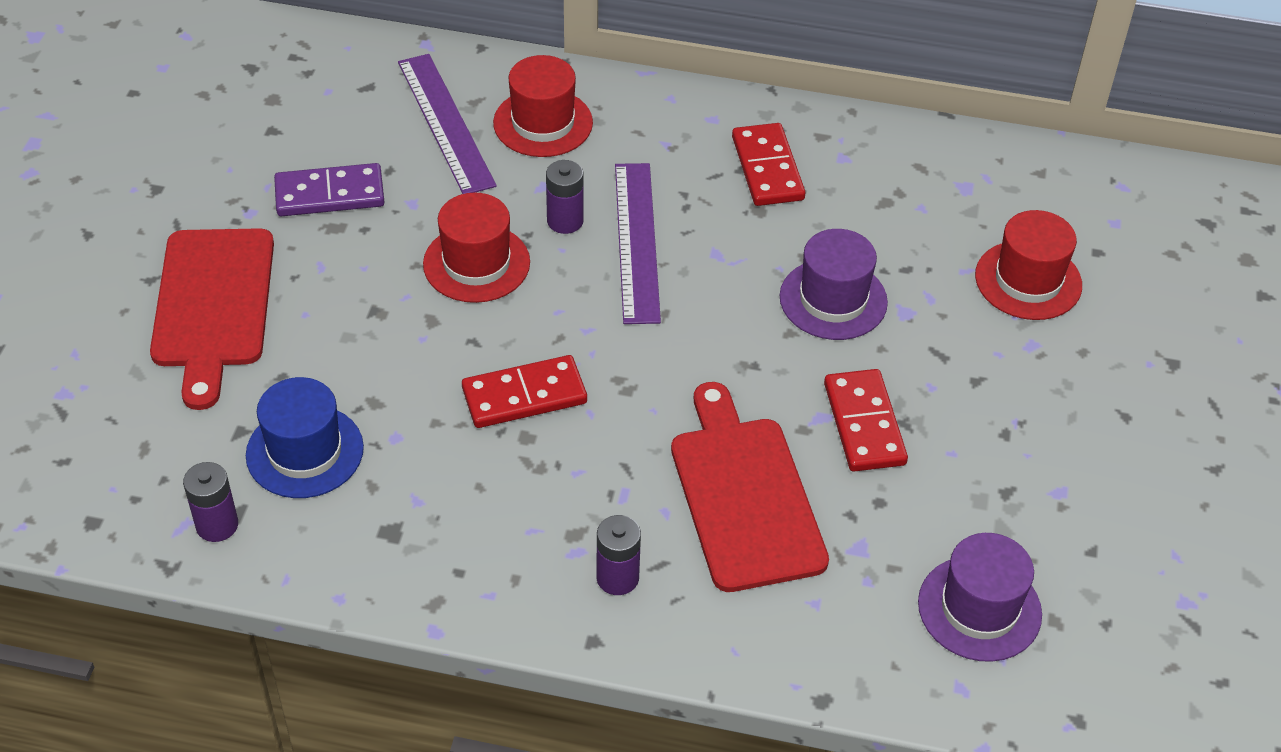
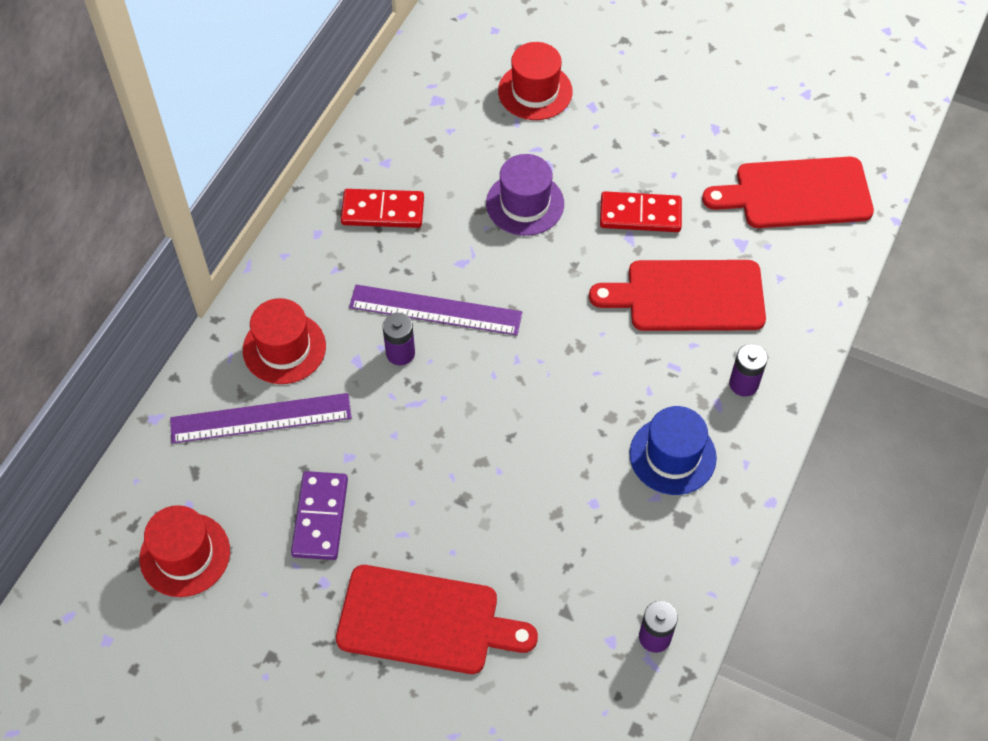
camera: 75 degrees left, 10 degrees up
(305, 451) = (595, 567): blue hat -> blue hat (672, 455)
(476, 263) = (429, 421): red hat -> red hat (185, 554)
(524, 396) = (572, 411): red domino -> none
(979, 608) = (796, 194): purple hat -> red cutting board

